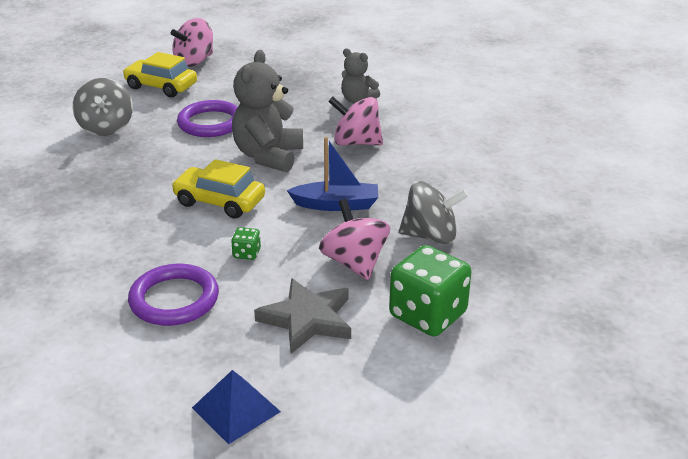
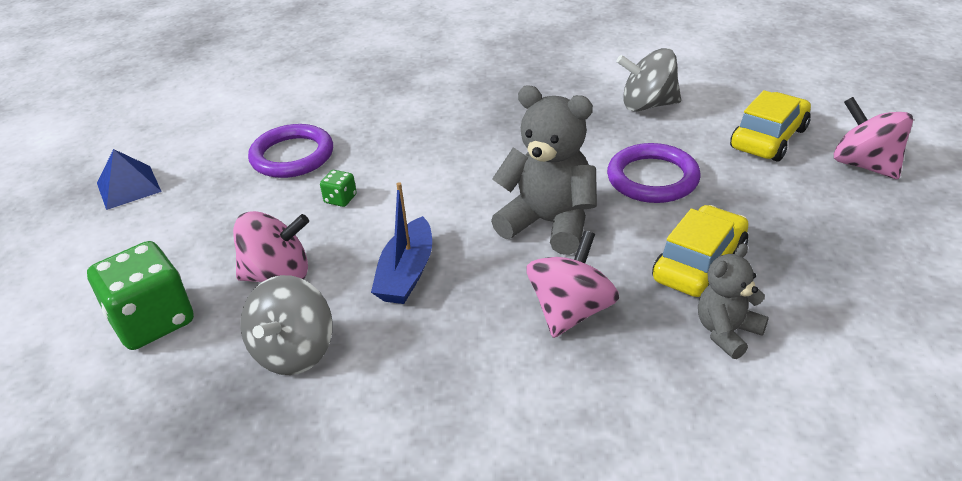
camera: 105 degrees right, 5 degrees up
(219, 202) = (450, 183): yellow car -> yellow car (699, 264)
(307, 319) = (208, 232): grey star -> none

